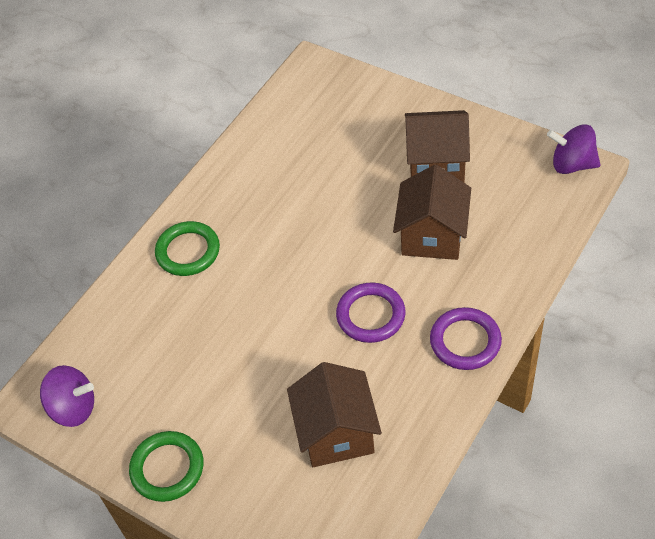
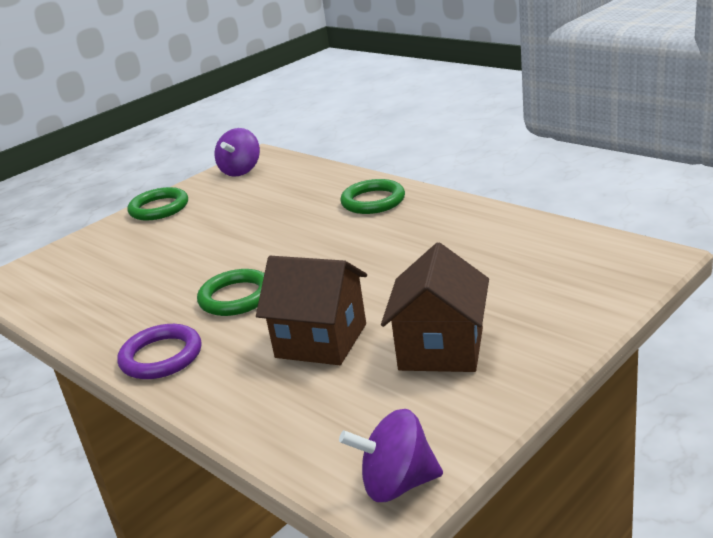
camera: 100 degrees right, 25 degrees down
(336, 433) = (124, 279): brown house -> none
(371, 315) = (236, 297): purple ring -> green ring
(572, 164) = (397, 484): purple spinning top -> purple spinning top turned 120 degrees counterclockwise

